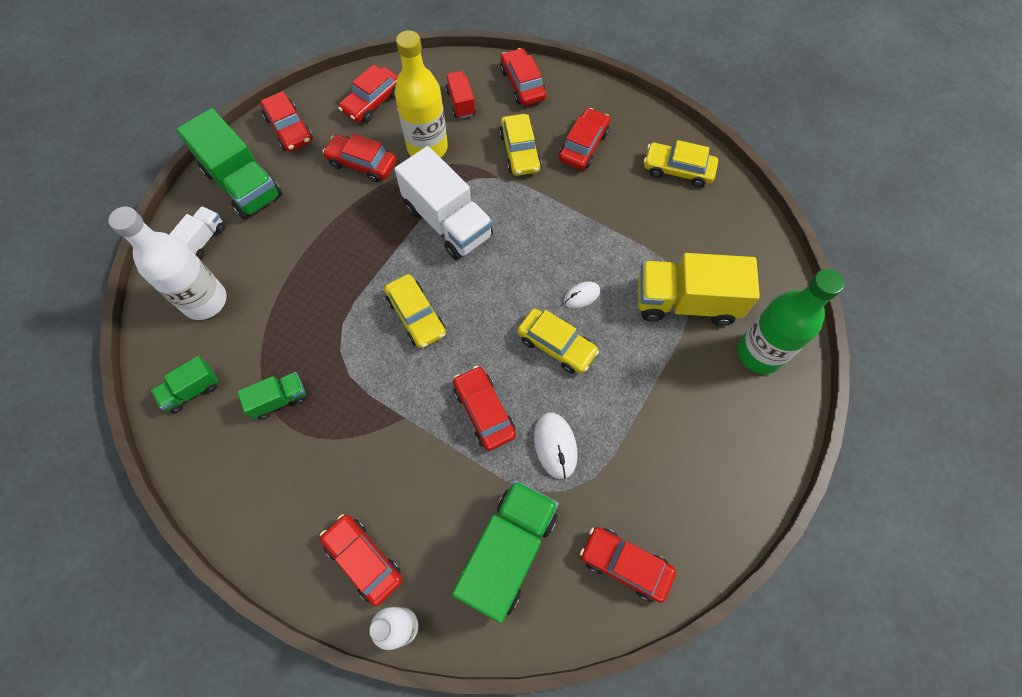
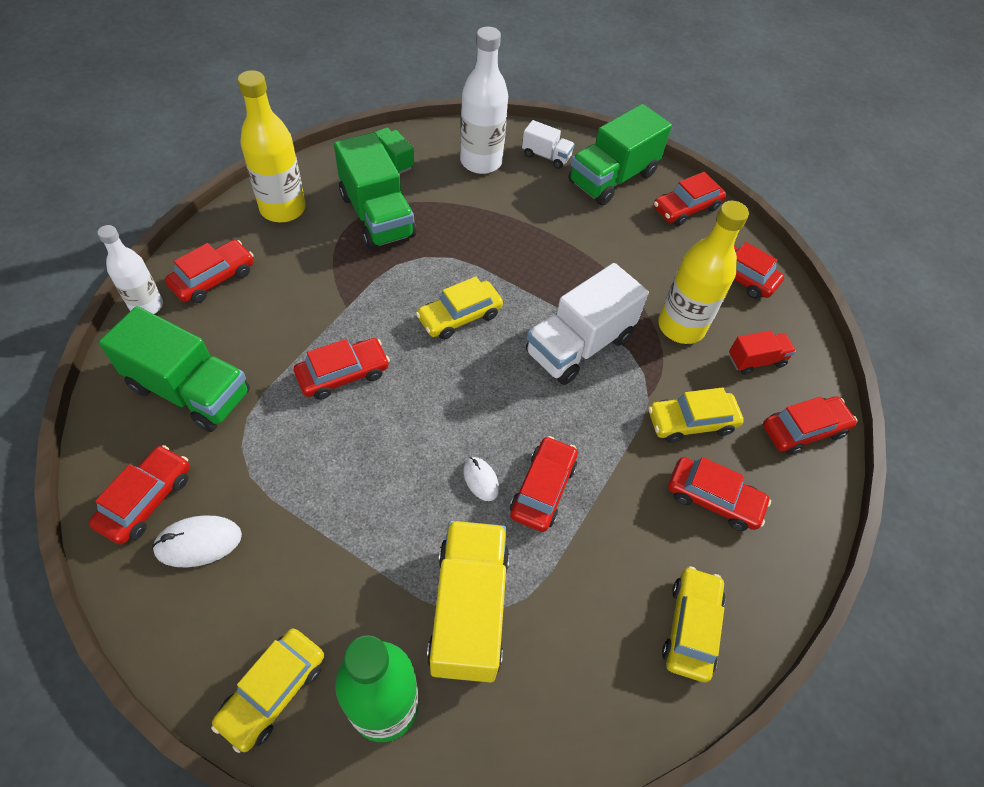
camera: 85 degrees right, 10 degrees down
(260, 502) = (283, 209): none -> yellow bottle
(279, 399) = (377, 216): green truck -> green truck, size x1.96
(362, 163) = (650, 268): red car -> red car (543, 489)
(555, 446) = (293, 439): white mouse -> white mouse (198, 542)
(556, 345) = (415, 448): yellow car -> yellow car (273, 691)

